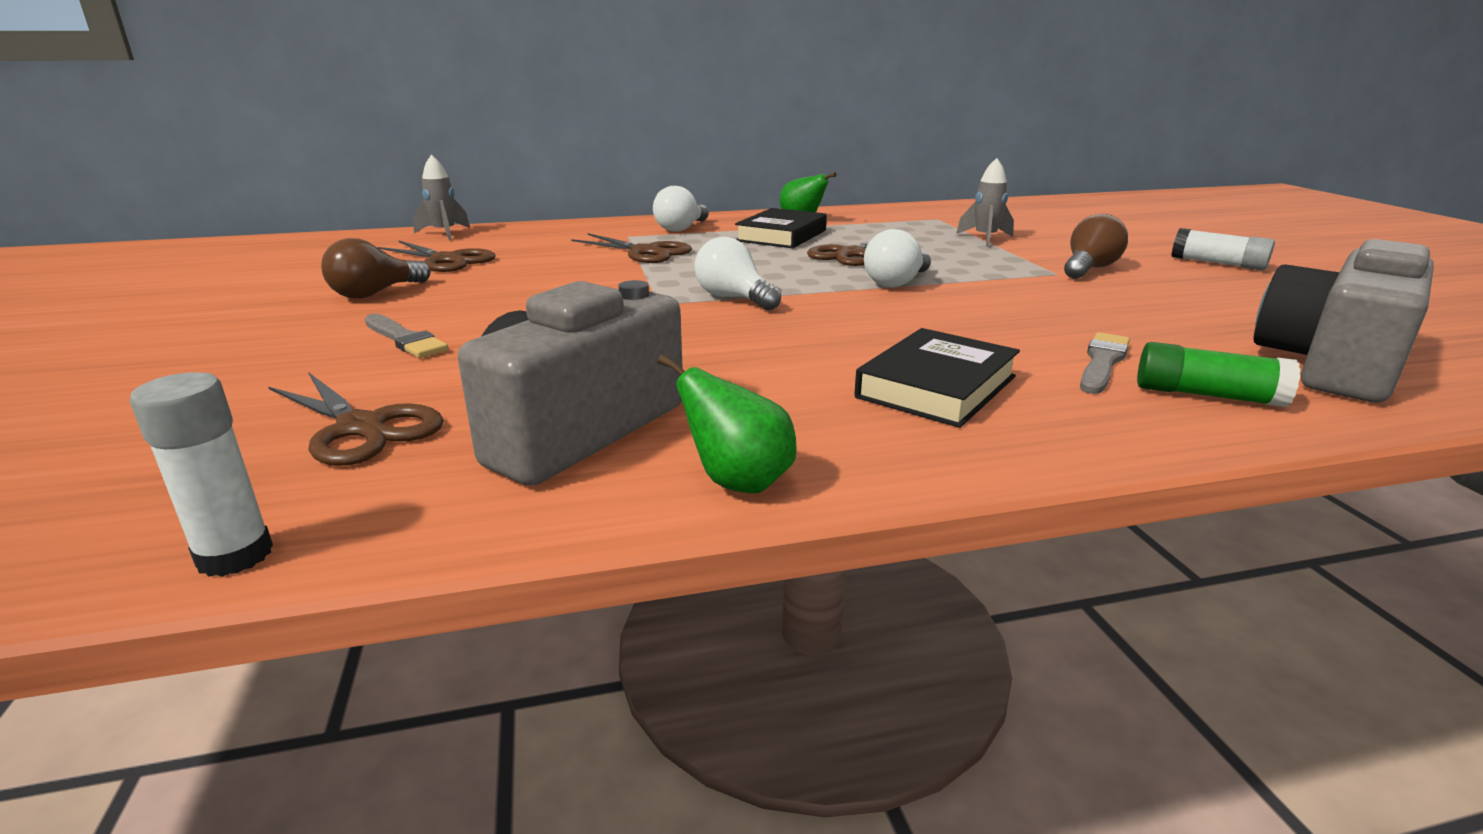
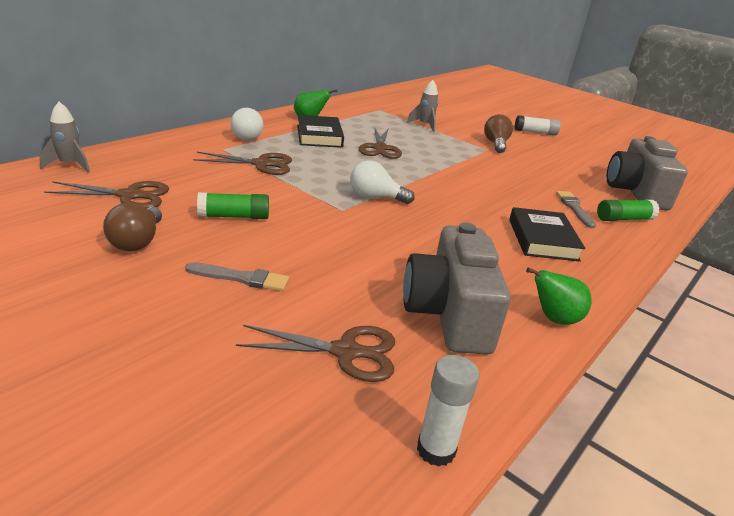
camera: 40 degrees left, 5 degrees up
(513, 290) = (234, 216): none -> green glue stick
(896, 282) = (433, 169): white light bulb -> none

